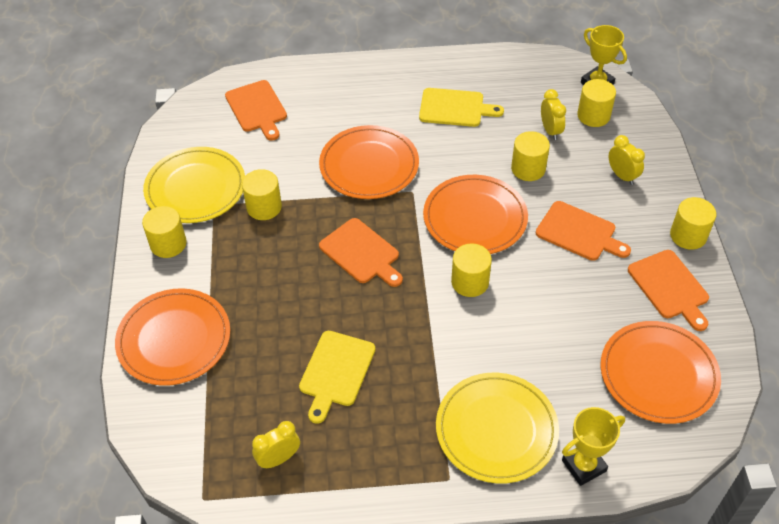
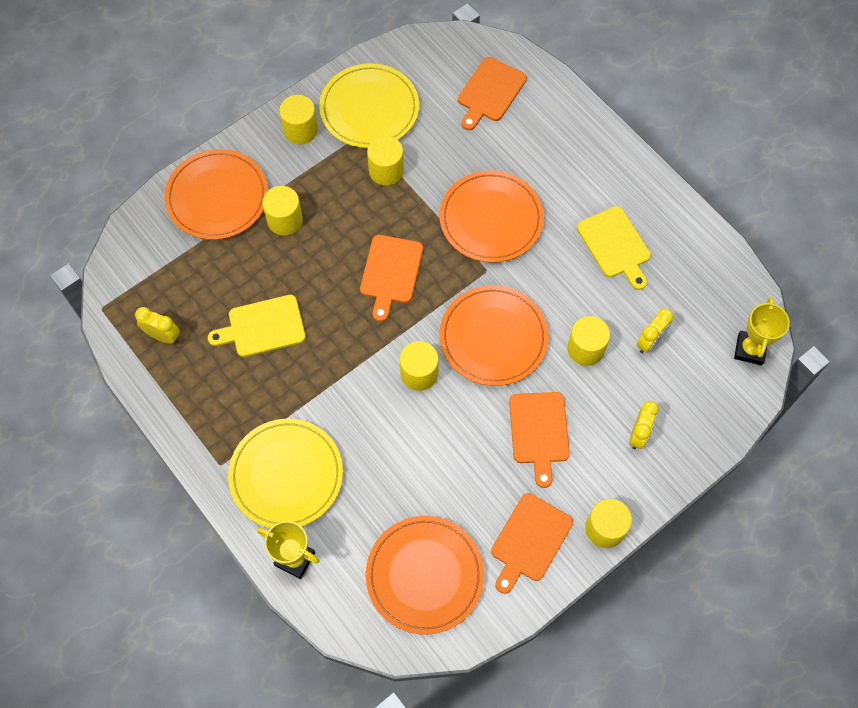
camera: 55 degrees right, 15 degrees up
(593, 116) = (701, 369): yellow cylinder -> yellow cylinder (285, 220)

